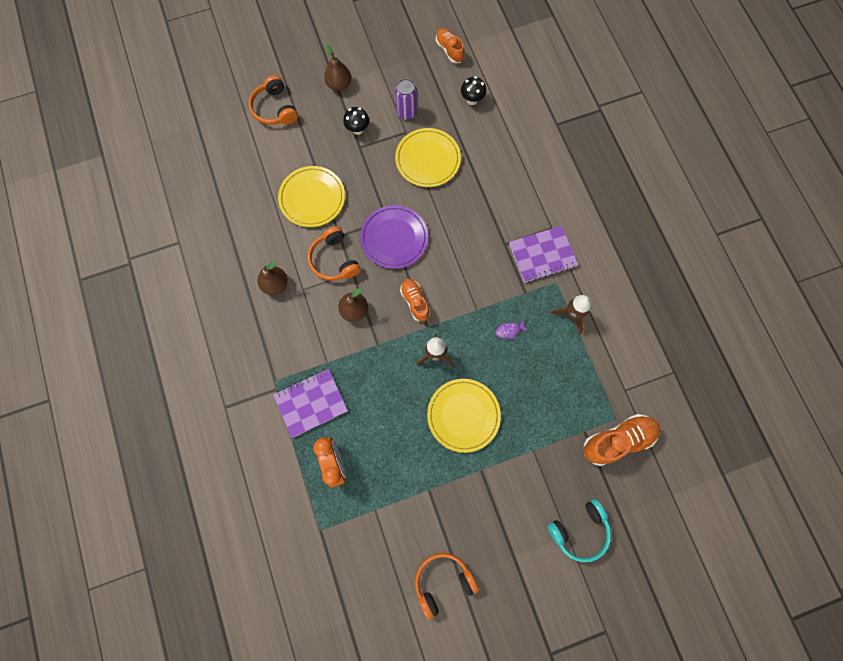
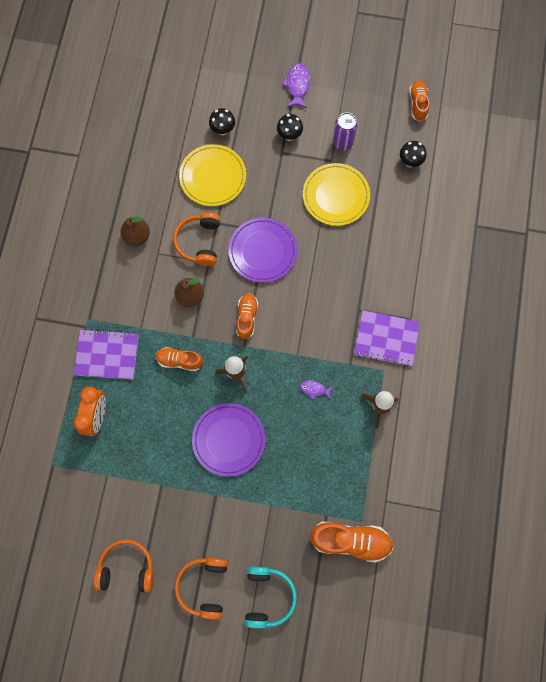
camera: 30 degrees right, 0 degrees up
(275, 108) = (227, 78): orange headphones -> orange headphones (204, 586)
(297, 154) = (223, 130): none -> black mushroom
(339, 85) = (297, 85): brown pear -> purple fish
(379, 371) = (179, 361): none -> orange shoe
(463, 415) = (228, 440): yellow plate -> purple plate
(579, 530) = (268, 596): turquoise headphones -> turquoise headphones turned 90 degrees counterclockwise

